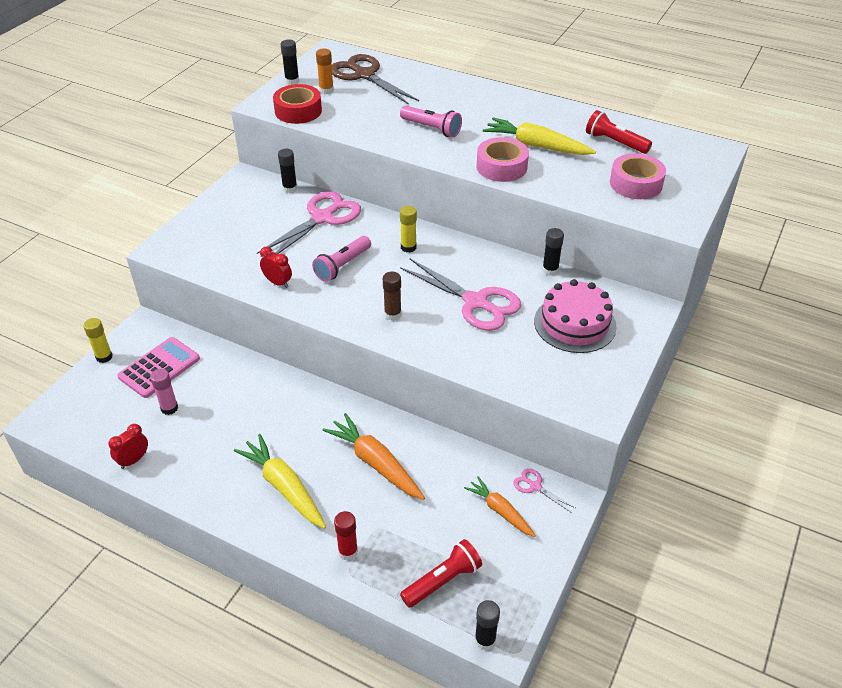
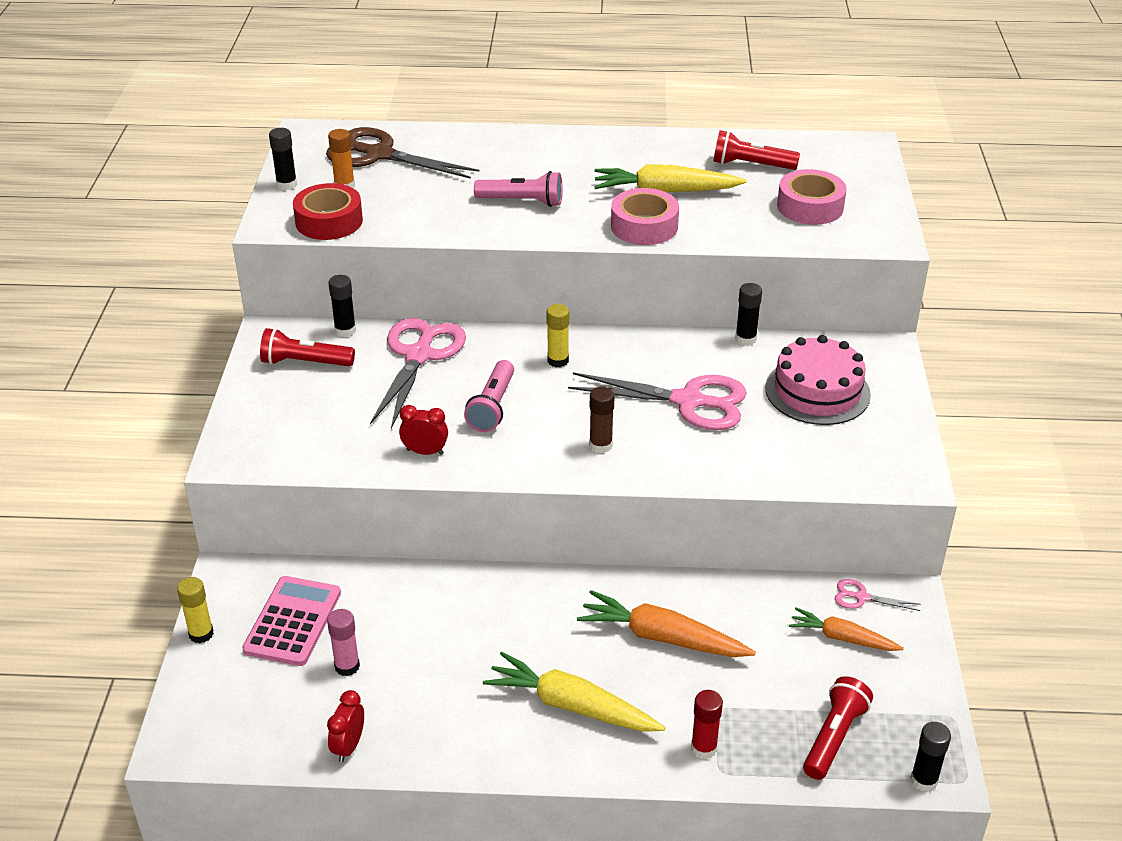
camera: 25 degrees left, 5 degrees down
(250, 202) = (305, 362): none -> red flashlight

